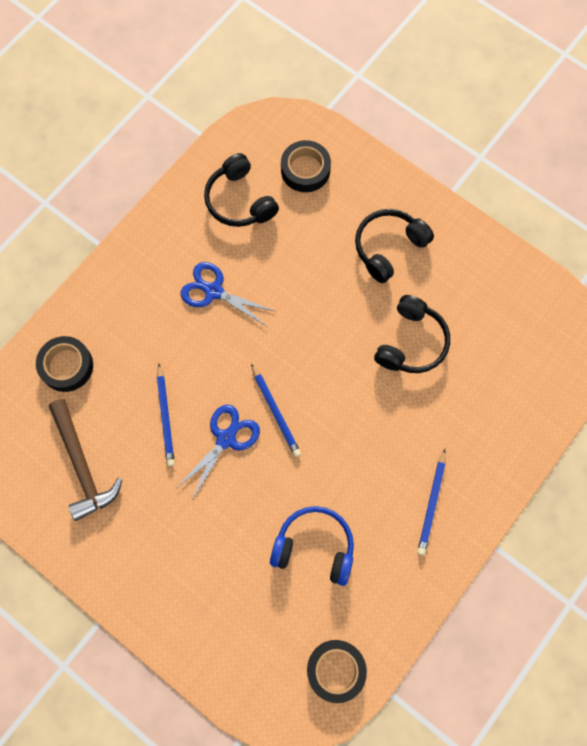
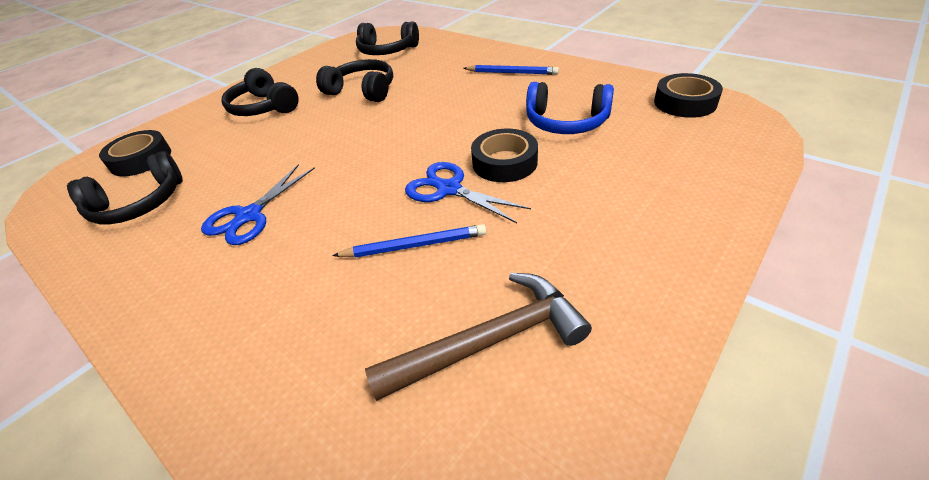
camera: 85 degrees left, 30 degrees down
(66, 366) = (300, 387): black tape -> black tape (504, 162)
(275, 412) = (419, 157): blue pencil -> none
(314, 546) = (566, 122): blue headphones -> blue headphones turned 90 degrees counterclockwise
(518, 355) = (387, 51): none -> black headphones

